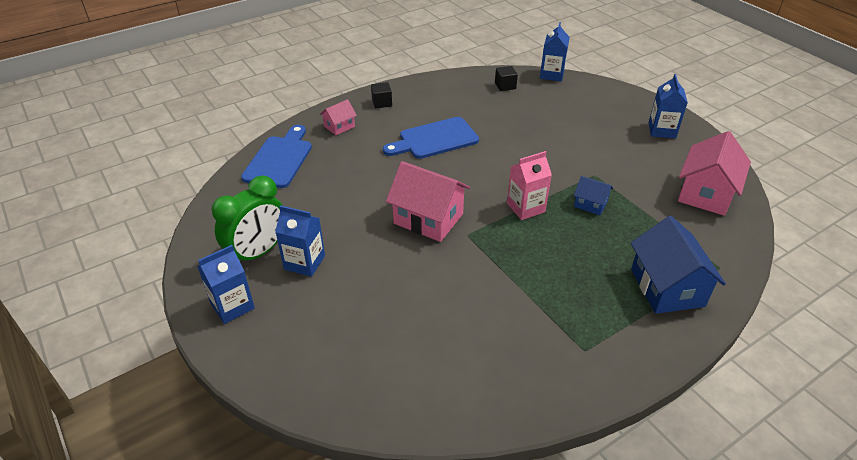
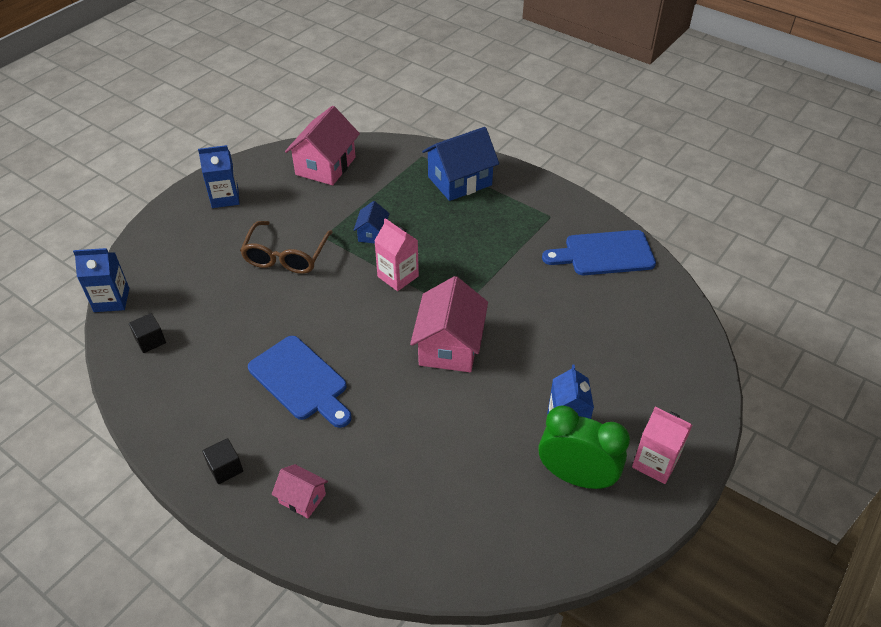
camera: 110 degrees left, 5 degrees up
(232, 306) = (655, 463): blue carton -> pink carton
(279, 159) = (404, 539): blue cutting board -> blue cutting board (604, 254)
(574, 151) = (286, 256): none -> brown glasses
(705, 193) = (325, 166): pink house -> pink house turned 75 degrees counterclockwise

